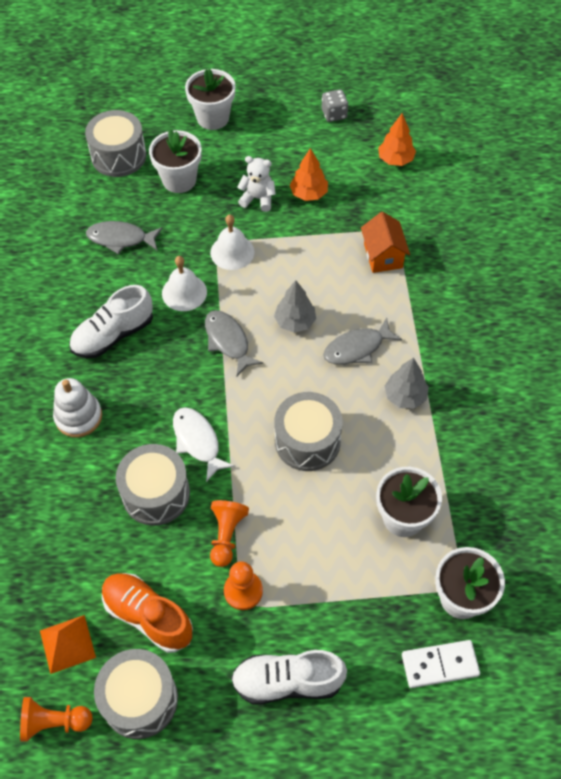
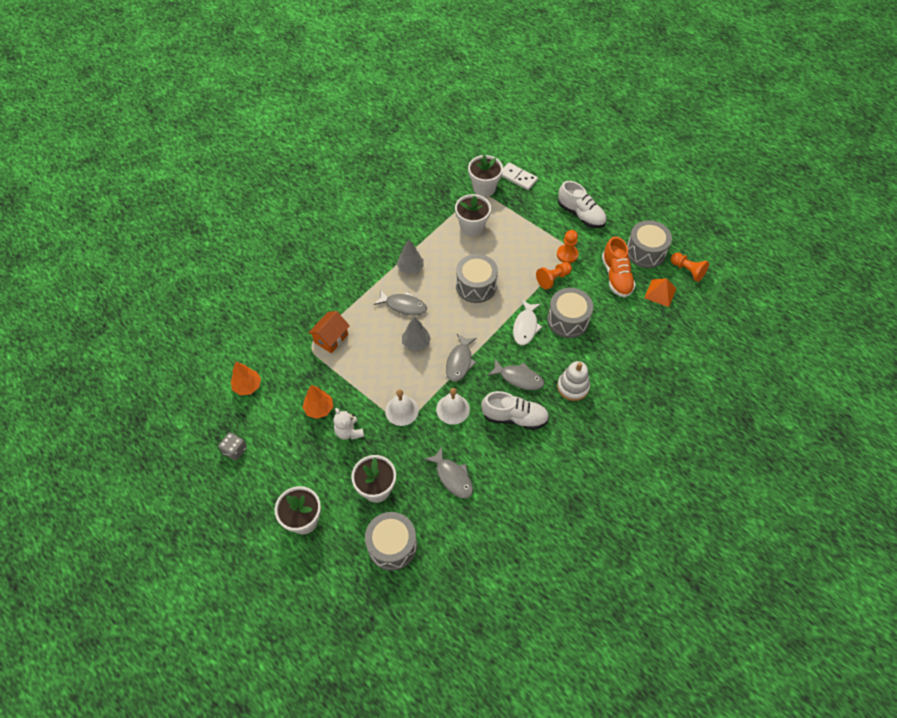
camera: 135 degrees left, 0 degrees up
(147, 377) = (519, 378): none -> grey fish

